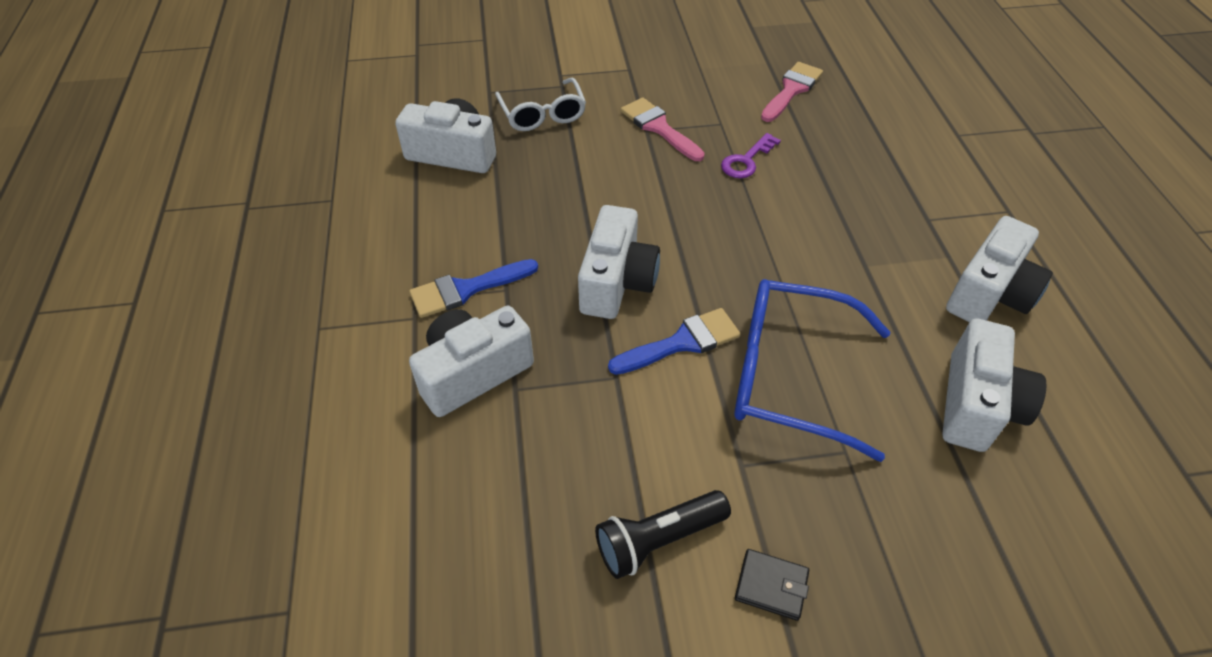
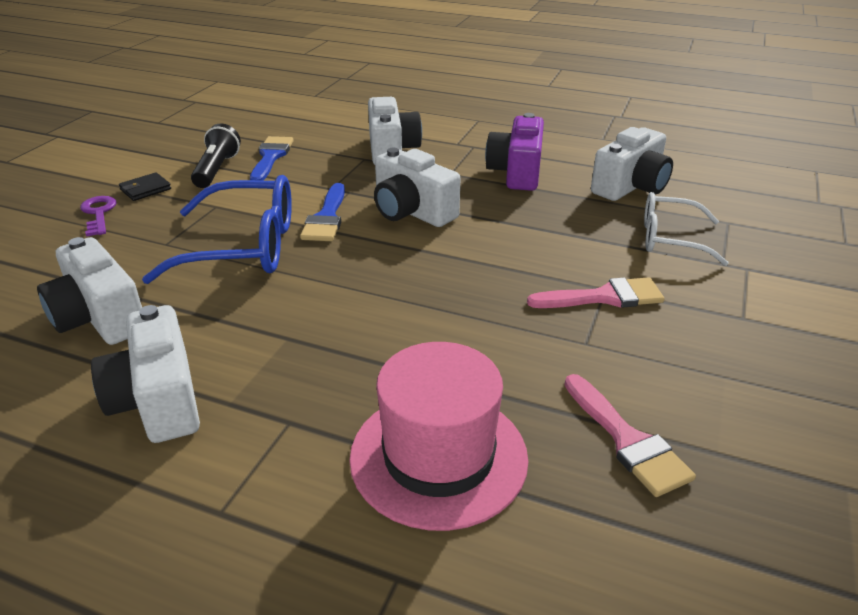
camera: 120 degrees right, 15 degrees down
(466, 289) = (464, 161): blue brush -> blue brush (271, 157)
(469, 238) = (516, 172): none -> purple camera
(746, 161) = (503, 332): purple key -> purple key (99, 213)
(788, 375) = (244, 247): blue glasses -> blue glasses turned 45 degrees clockwise
(879, 148) = (438, 457): none -> pink hat

